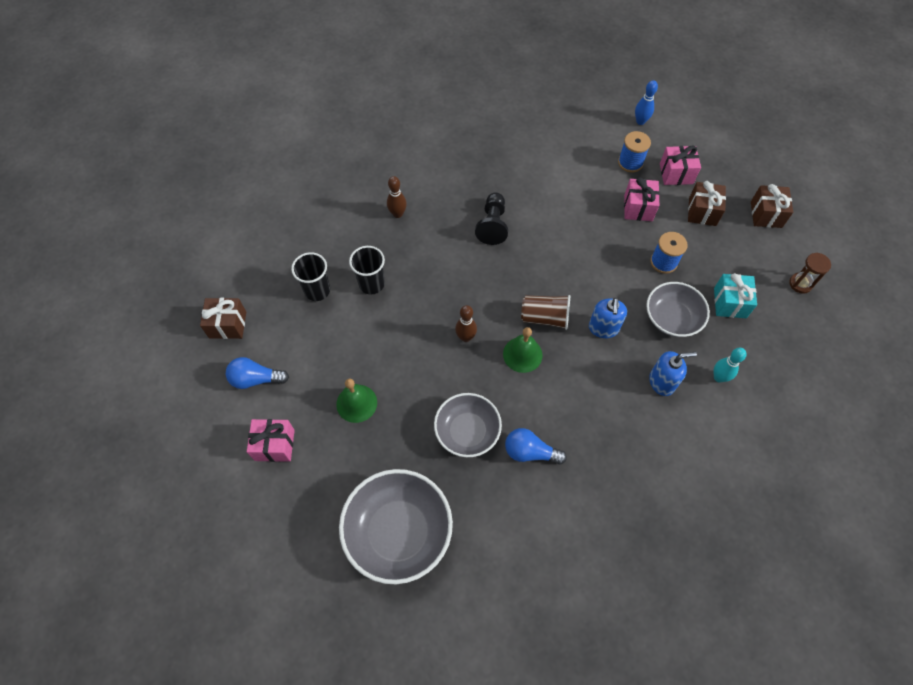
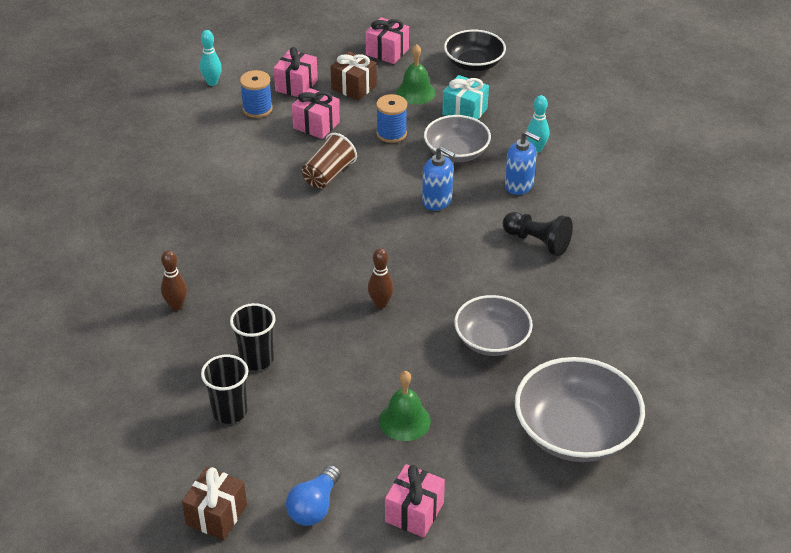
camera: 65 degrees left, 20 degrees down
(492, 225) = (254, 234): black pawn -> black pawn (537, 242)
(522, 354) = (429, 268): green bell -> green bell (415, 92)
(530, 452) = (541, 301): blue light bulb -> none
(545, 317) = (397, 236): brown cup -> brown cup (328, 174)
(640, 121) = (212, 82): blue bowling pin -> turquoise bowling pin
(662, 382) = (519, 185): blue soap dispenser -> blue soap dispenser turned 105 degrees clockwise
(766, 214) = (387, 52): brown gift -> pink gift
(800, 284) = (474, 64): brown hourglass -> black bowl

